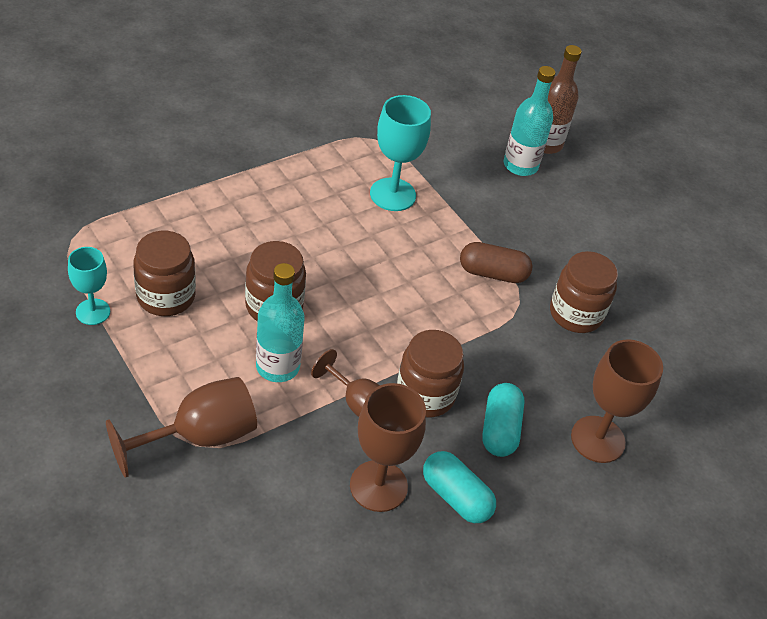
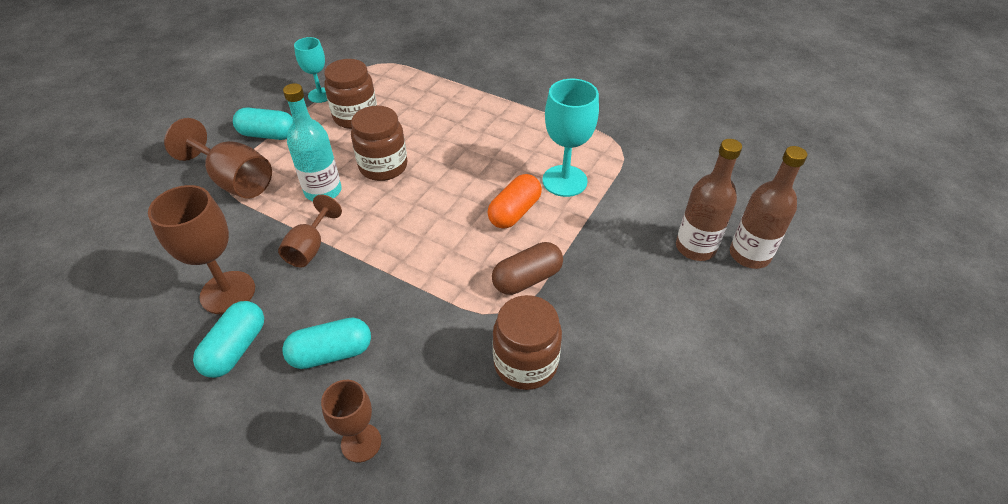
camera: 70 degrees right, 0 degrees up
(134, 383) = (268, 135): none -> turquoise capsule
(409, 244) = (514, 212): none -> orange capsule
(425, 395) = (343, 285): brown jar -> none
(493, 273) = (527, 279): brown capsule -> brown capsule turned 75 degrees clockwise
(520, 165) = (695, 247): turquoise bottle -> brown bottle
(597, 439) = (361, 443): brown goblet -> brown goblet, size x0.63

